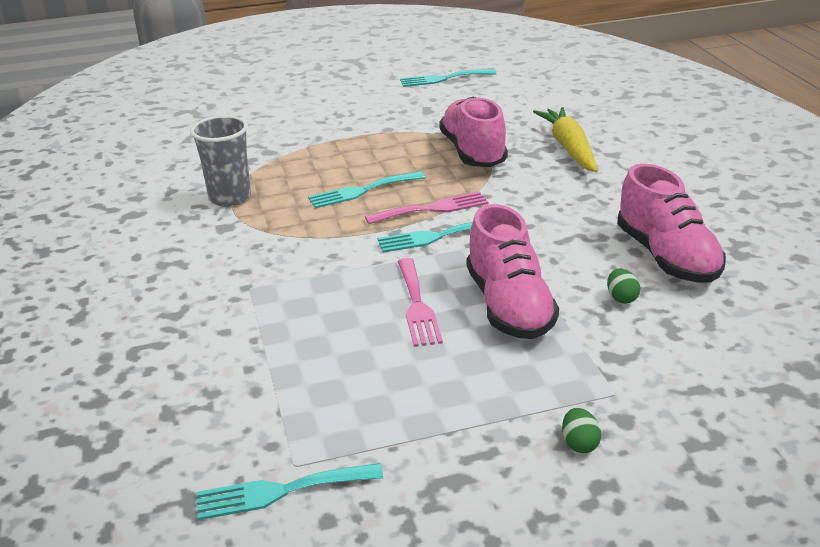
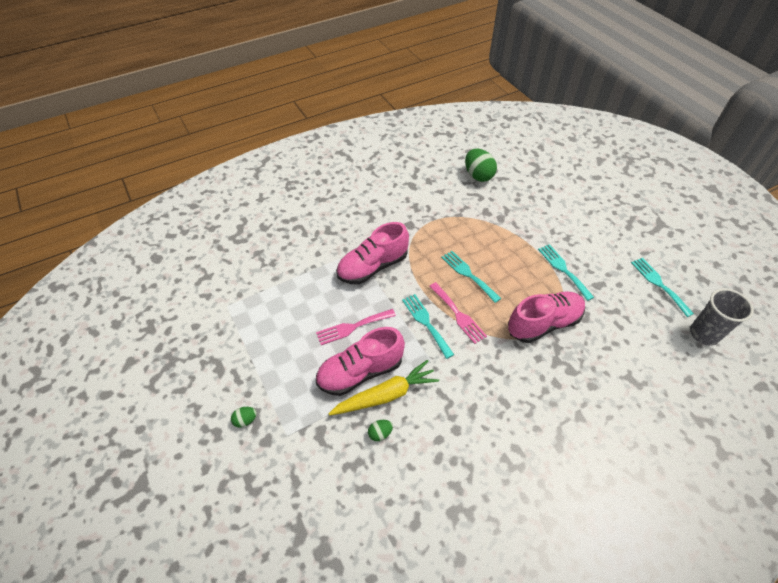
camera: 75 degrees right, 20 degrees up
(165, 155) = (478, 175): none -> green egg
(230, 197) = (440, 217): grey cup -> grey cup (704, 334)
(280, 491) = (211, 305): turquoise fork -> turquoise fork (563, 269)
(569, 148) = (576, 384): yellow carrot -> yellow carrot (386, 395)
(666, 257) = (435, 460): pink shoe -> pink shoe (372, 267)

